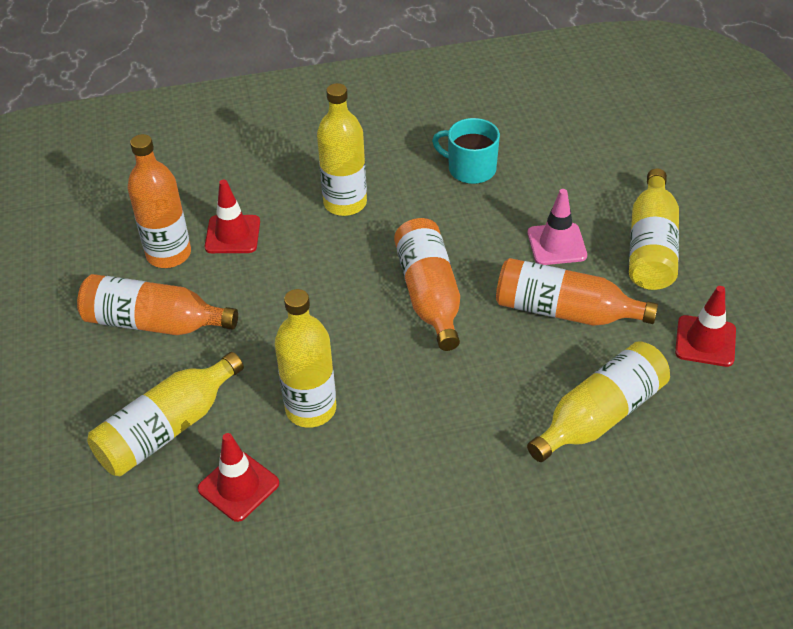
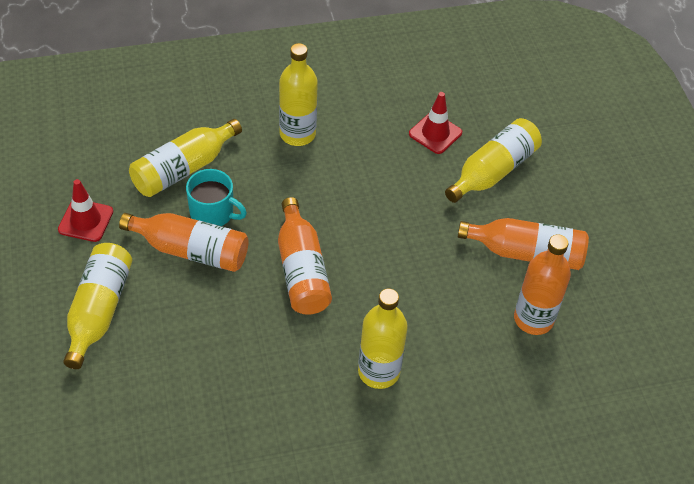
camera: 175 degrees right, 5 degrees up
(232, 234) = (480, 338): red traffic cone -> none
(311, 409) = (392, 181): yellow bottle -> yellow bottle (297, 134)
(470, 169) = (253, 412): turquoise mug -> turquoise mug (213, 213)
(556, 244) = (183, 316): pink traffic cone -> none

